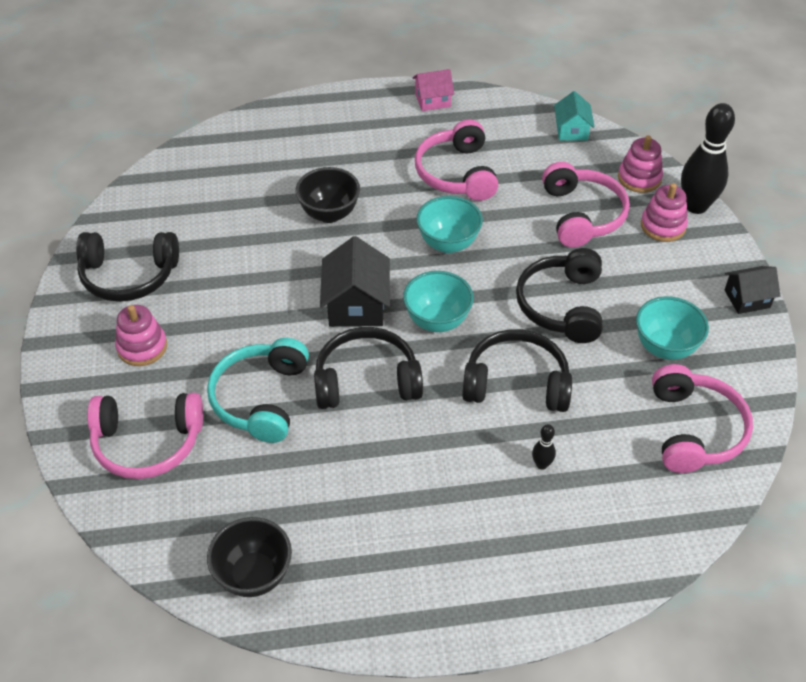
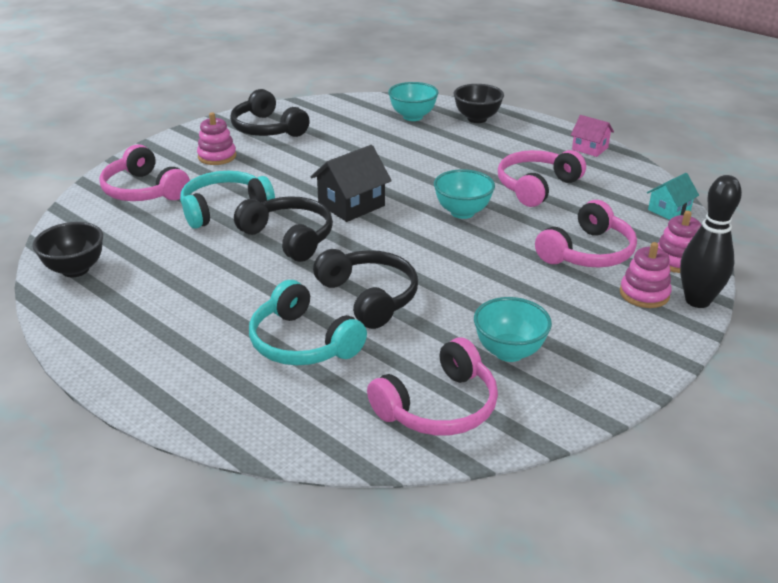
camera: 50 degrees right, 15 degrees down
(329, 214) = (418, 161): black bowl -> black bowl (477, 119)
(437, 321) = (382, 240): turquoise bowl -> turquoise bowl (412, 117)
(541, 464) = (302, 343): black bowling pin -> turquoise headphones
(562, 305) = (477, 283): black headphones -> none
(747, 299) = (636, 374): black house -> none

